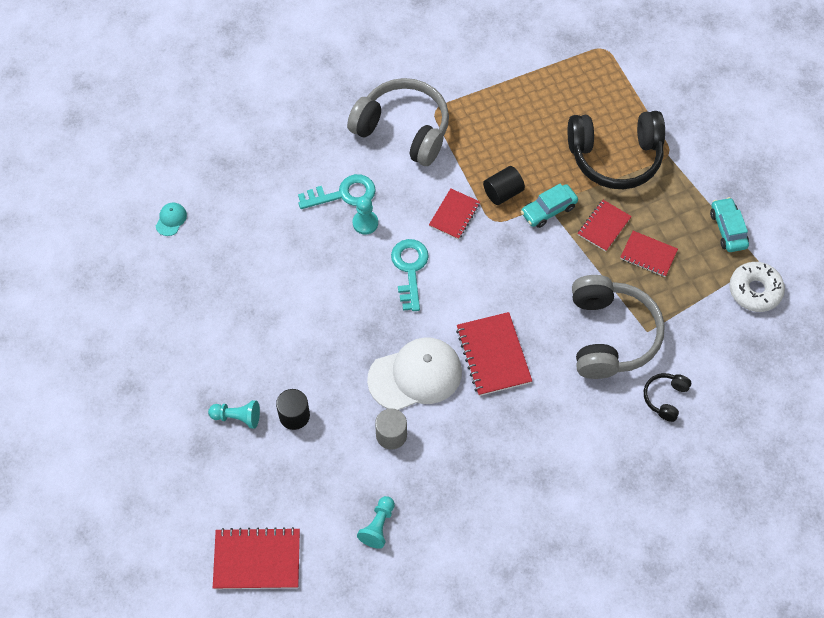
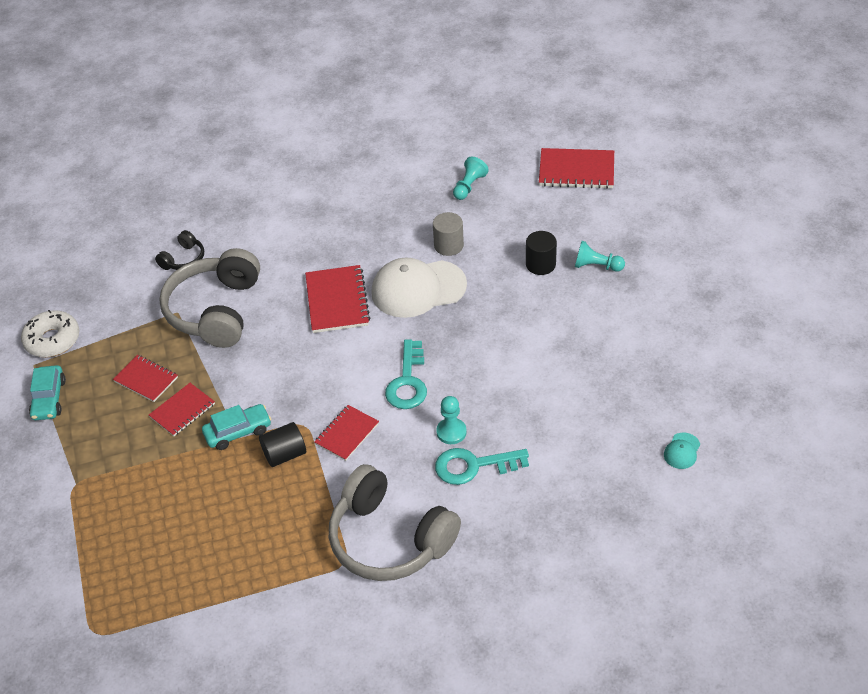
camera: 170 degrees left, 15 degrees down
(615, 157) = (139, 486): black headphones -> none

